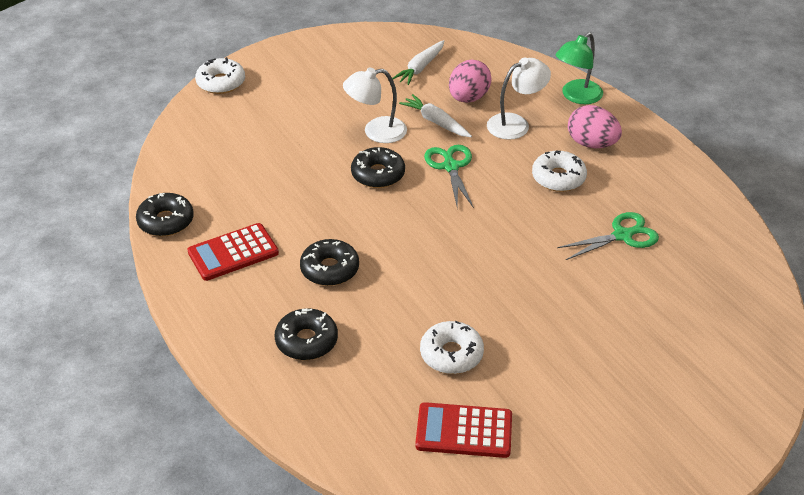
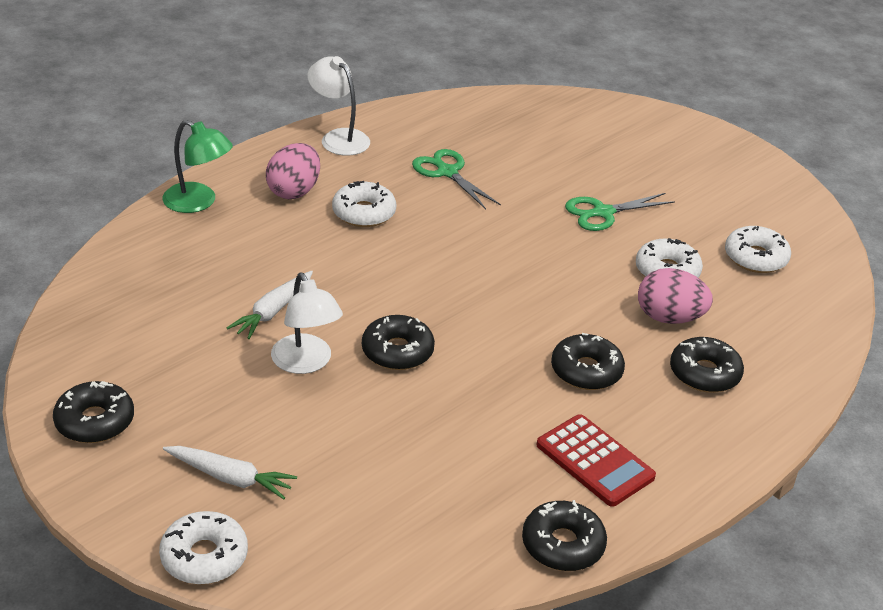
camera: 105 degrees left, 5 degrees down
(344, 49) = (95, 421): none -> black donut
(420, 68) = (142, 336): white carrot -> white carrot (230, 478)
(450, 166) = (364, 292): green scissors -> green scissors (602, 213)
(464, 431) = (755, 258): red calculator -> white donut
(468, 98) = (213, 287): pink egg -> pink egg (669, 318)
(516, 124) = (264, 246): white lamp -> white lamp (339, 138)

